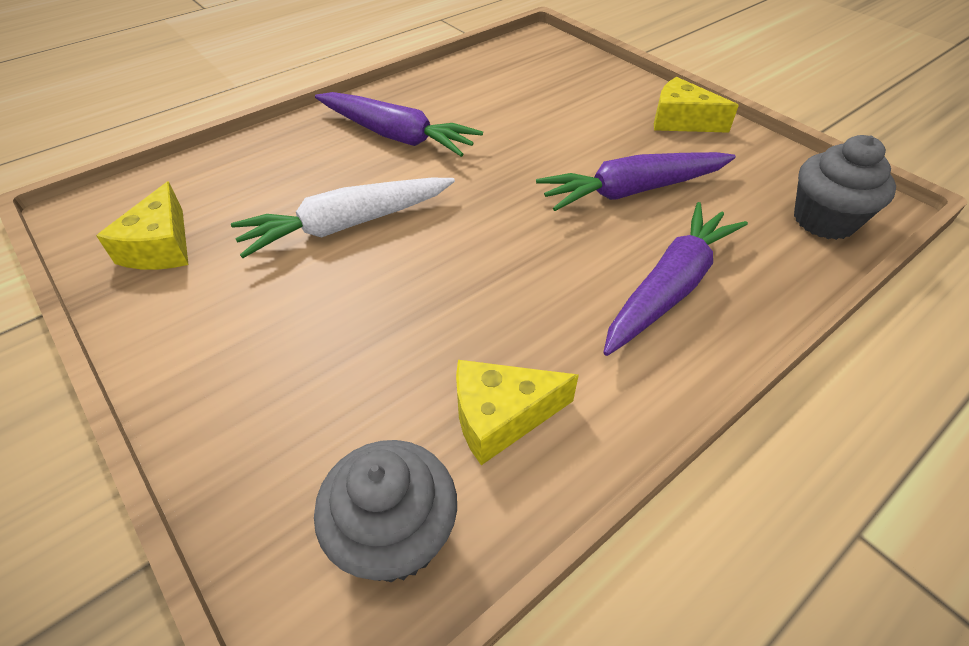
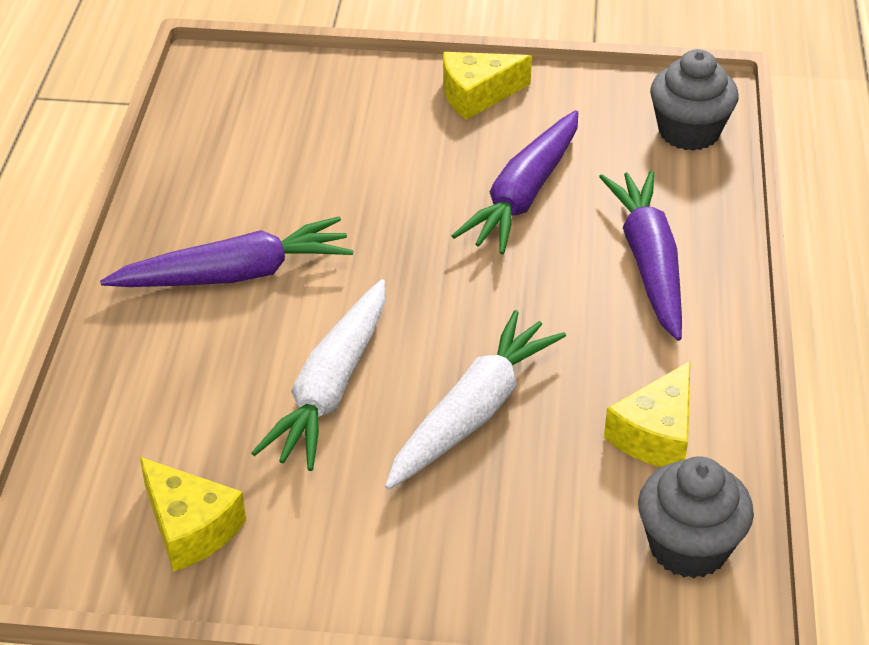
camera: 45 degrees left, 5 degrees down
(401, 300) = (473, 412): none -> white carrot

